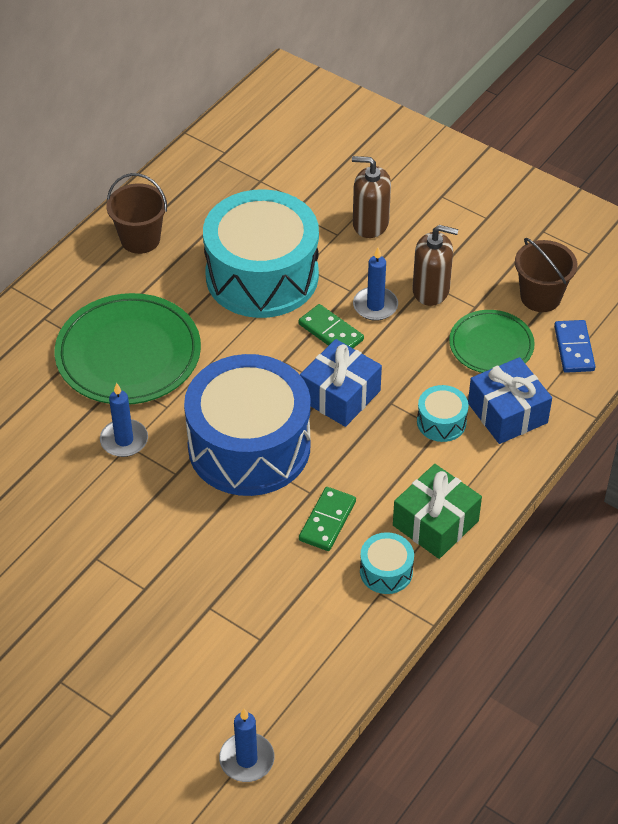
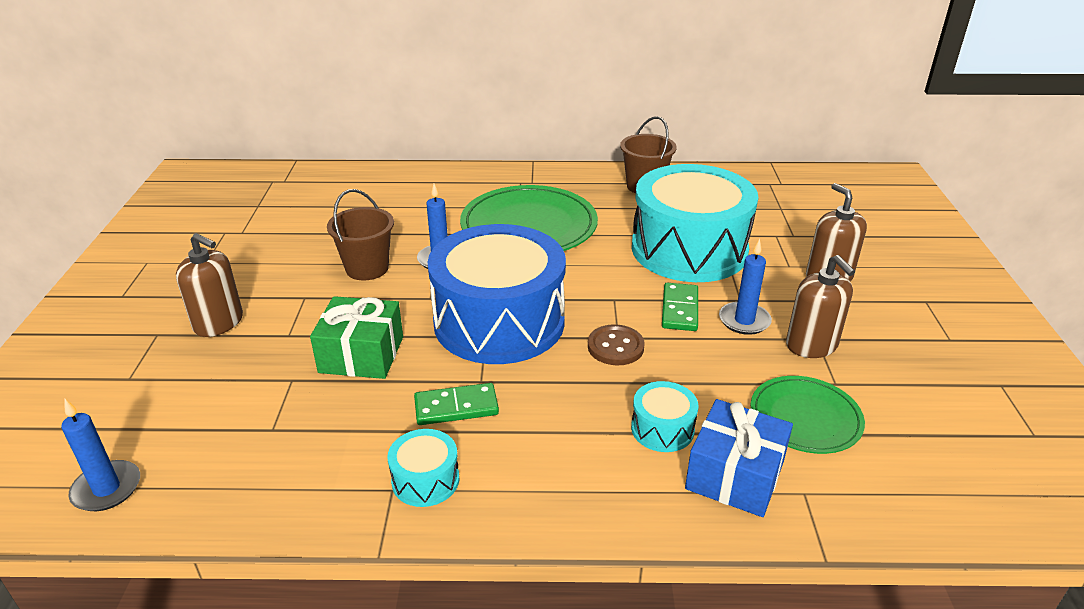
camera: 55 degrees right, 15 degrees down
(81, 631) = (218, 323): none -> brown soap dispenser
(340, 395) = (615, 347): blue gift -> brown button
(435, 523) = (524, 489): green gift -> green gift (361, 354)
(540, 297) = (919, 425): brown bucket -> brown bucket (367, 268)
(573, 348) = (893, 487): blue domino -> none

